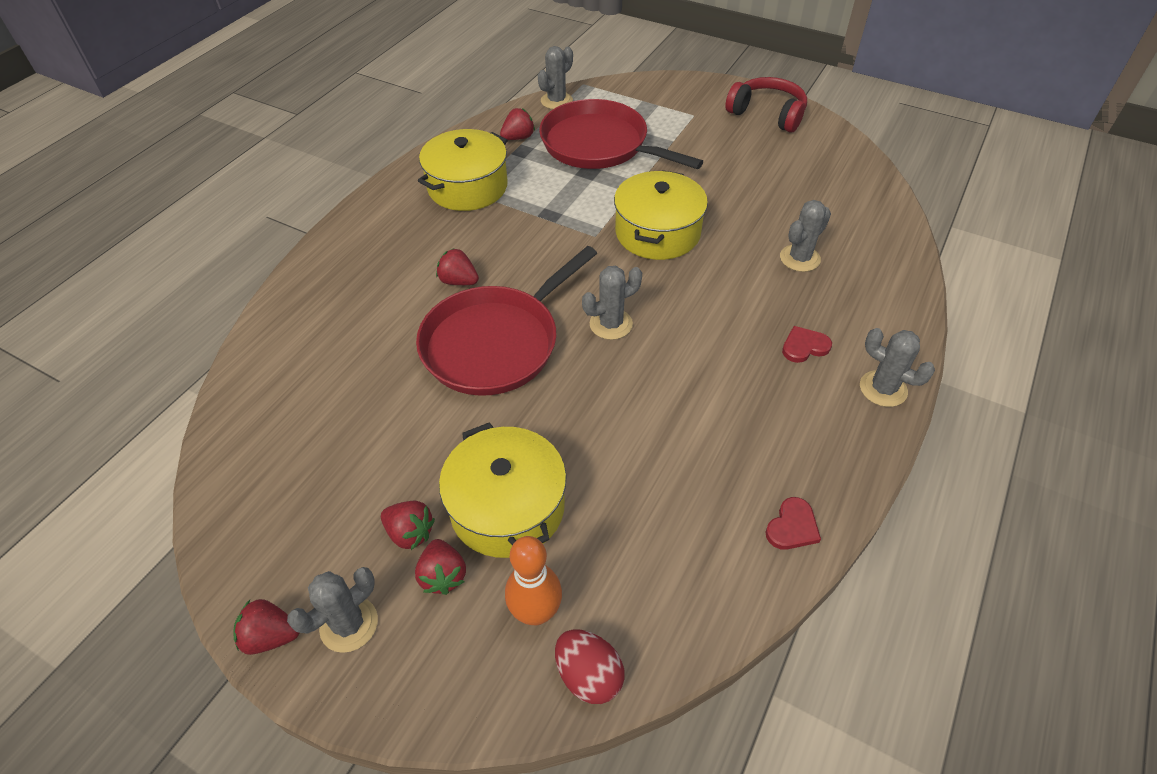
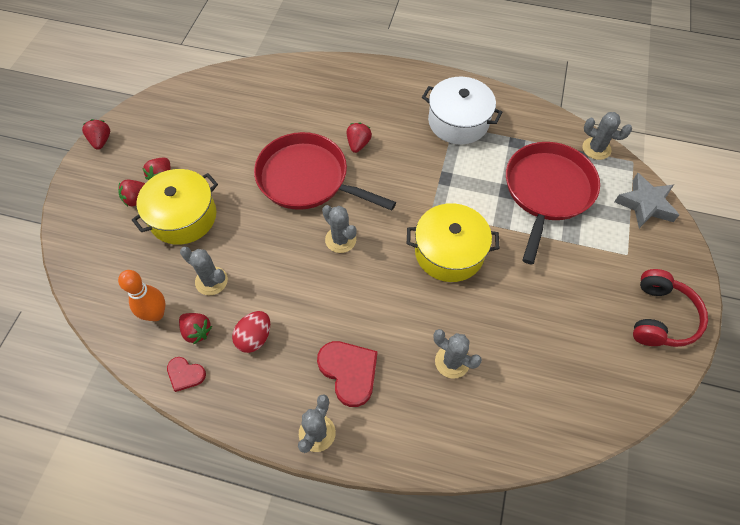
camera: 75 degrees right, 10 degrees up
(349, 624) = (108, 168): grey cactus -> grey cactus (211, 281)
(467, 187) = (458, 122): yellow pot -> white pot
(518, 138) = (532, 136): red strawberry -> red strawberry (197, 331)
(536, 612) = (119, 246): orange bowling pin -> orange bowling pin (156, 314)
(588, 675) = (84, 278): red egg -> red egg (254, 338)
(639, 90) = (645, 204): none -> grey star
(804, 346) = (349, 372): red heart -> red heart, size x1.76

